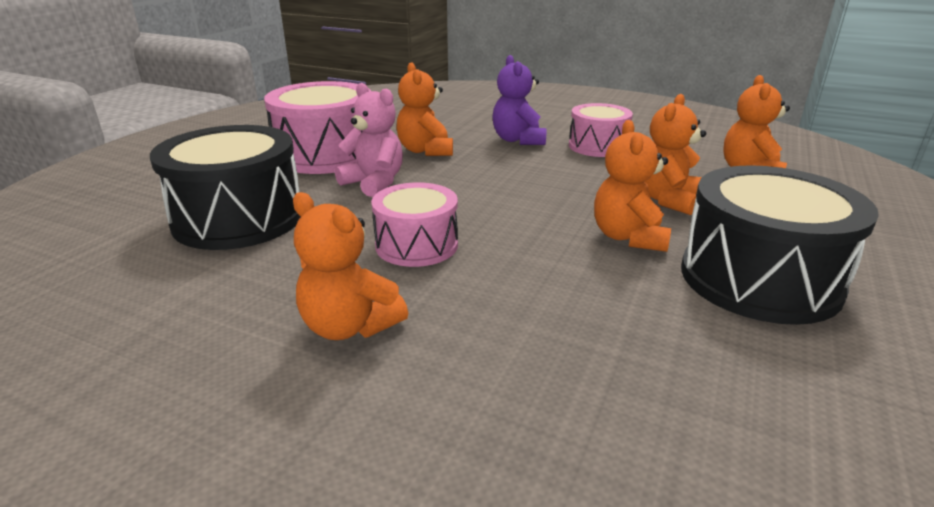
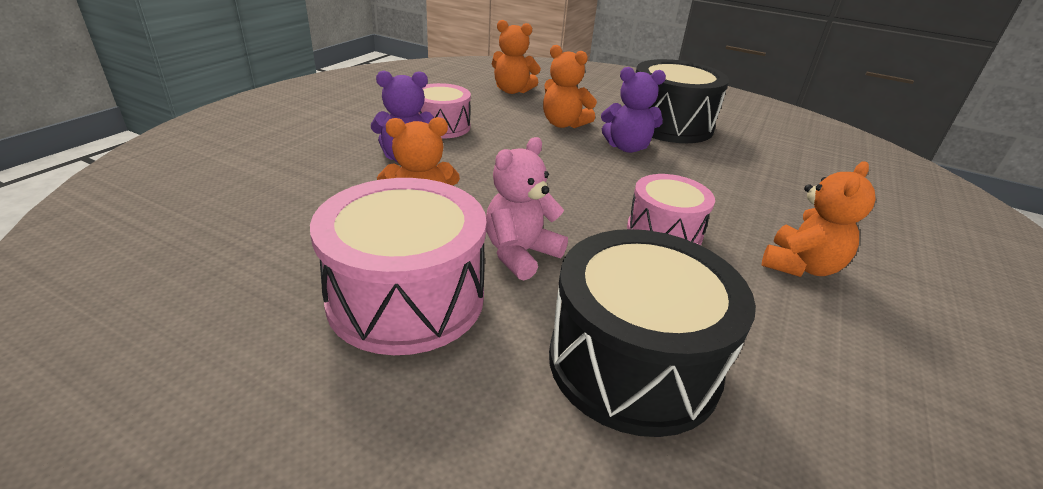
camera: 90 degrees left, 5 degrees up
(628, 237) = (627, 147): orange teddy bear -> purple teddy bear

